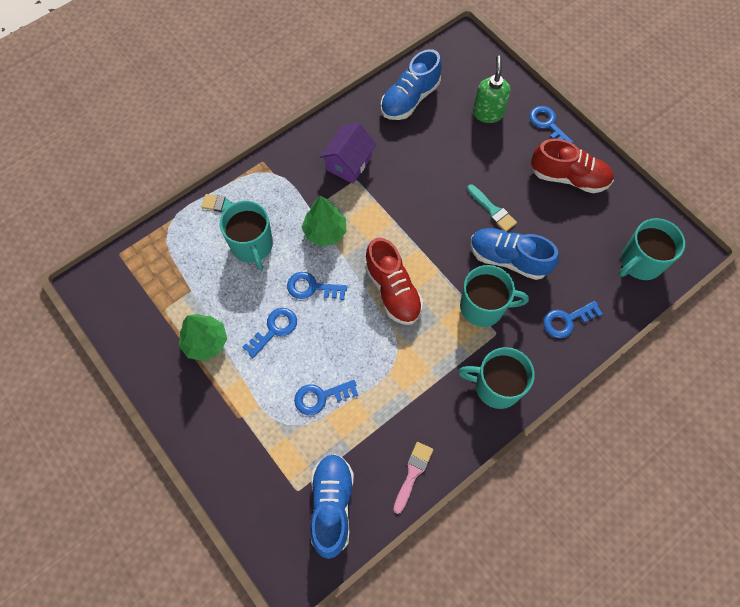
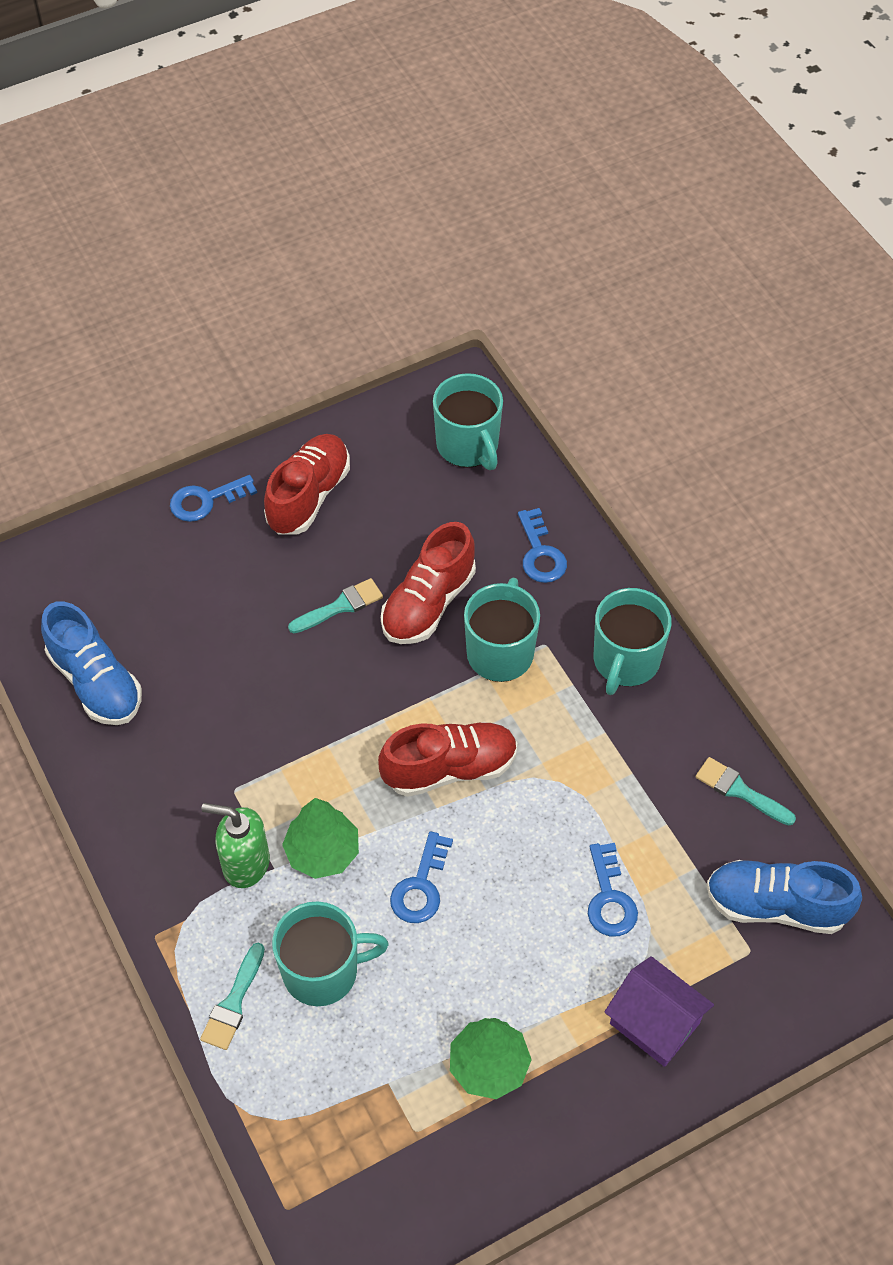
camera: 80 degrees left, 10 degrees down
(274, 329) = (485, 953): blue key -> none
(349, 163) = (198, 796): purple house -> purple house (654, 1023)
(413, 473) = (739, 791): pink brush -> turquoise brush
(488, 113) = (159, 575): green soap dispenser -> green soap dispenser (245, 863)
(508, 259) = (428, 603): blue shoe -> red shoe

